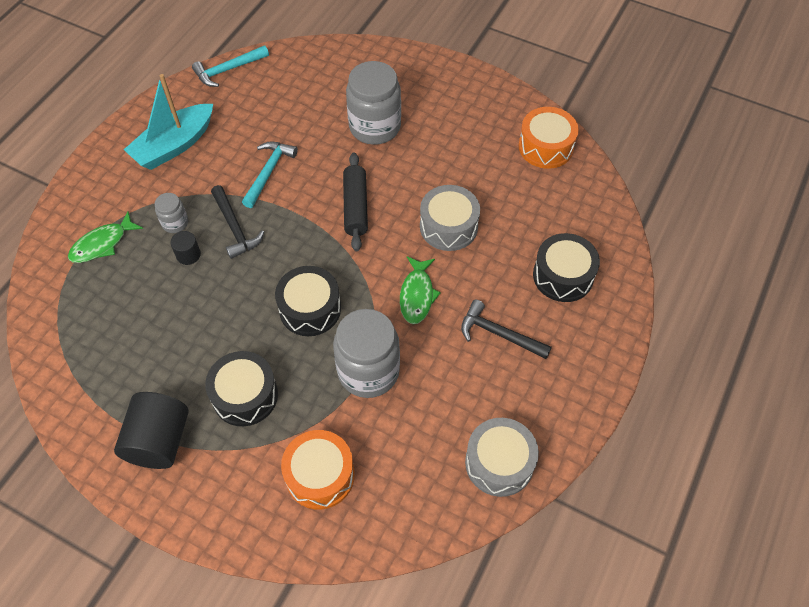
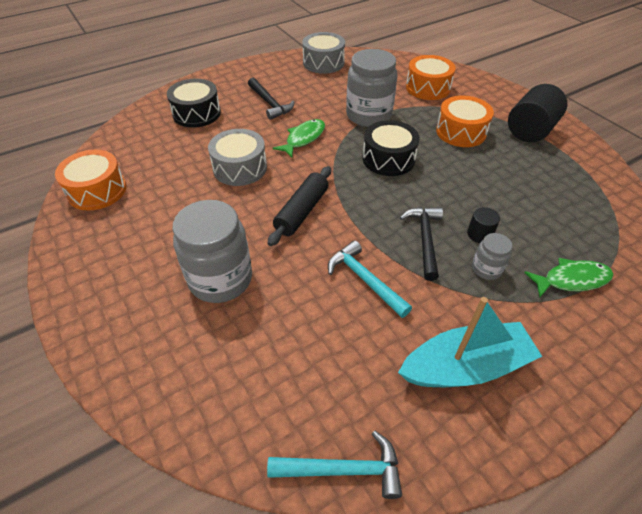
camera: 150 degrees left, 10 degrees down
(245, 395) = (461, 132): black drum -> orange drum
(268, 172) = (364, 280): turquoise hammer -> turquoise hammer turned 90 degrees clockwise

